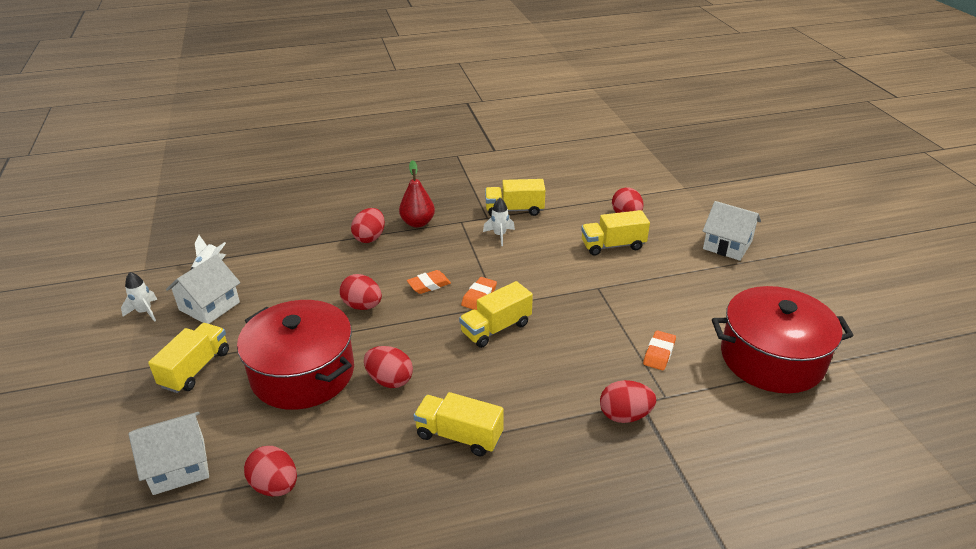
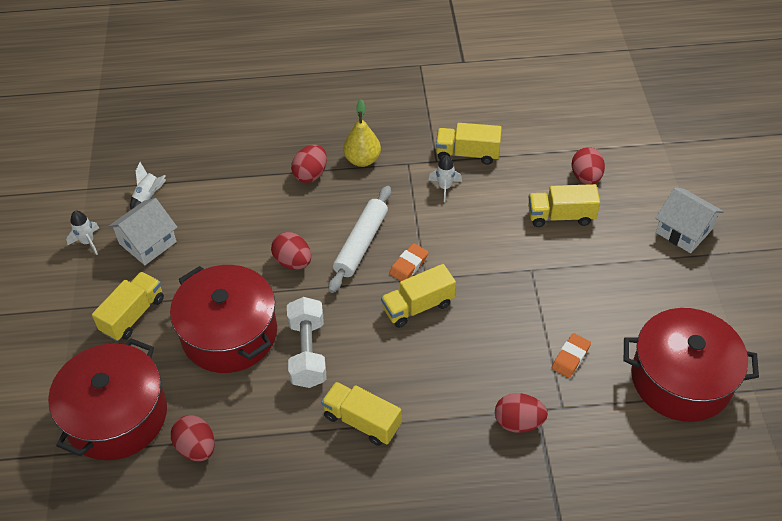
camera: 10 degrees right, 15 degrees up
(179, 466) = (117, 416): white house -> red pot
(390, 380) = (308, 352): red egg -> white dumbbell
(417, 223) = (362, 160): red pear -> yellow pear
(429, 285) = (361, 244): orange eraser -> white rolling pin

